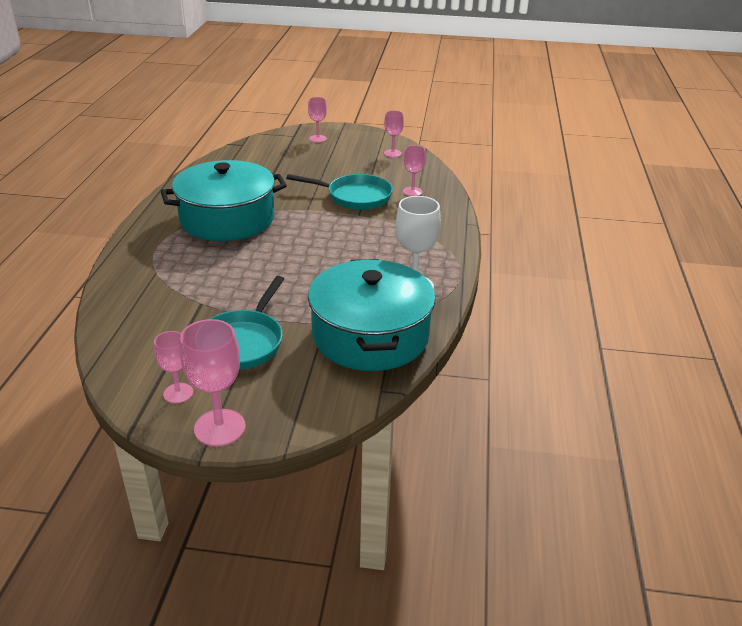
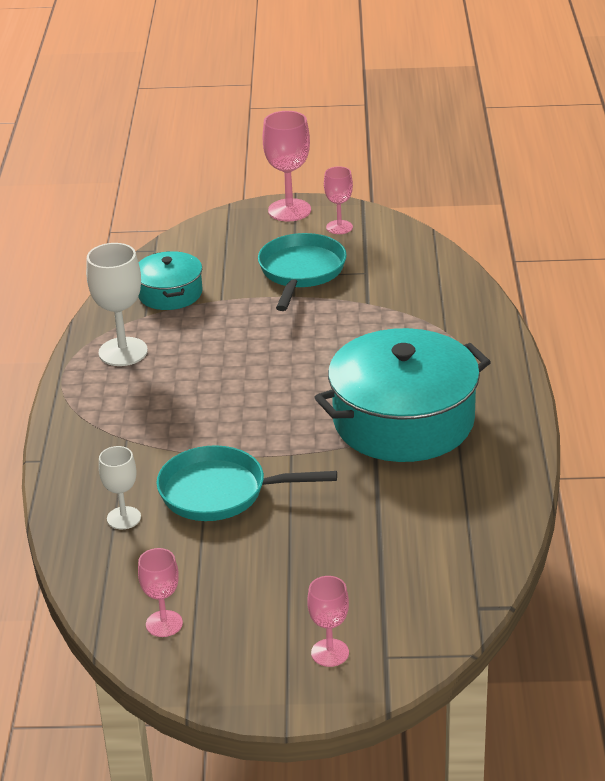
camera: 175 degrees right, 0 degrees up
(370, 335) = (170, 293): turquoise pot -> turquoise pot, size x0.52
(412, 191) = (124, 518): pink goblet -> white goblet

